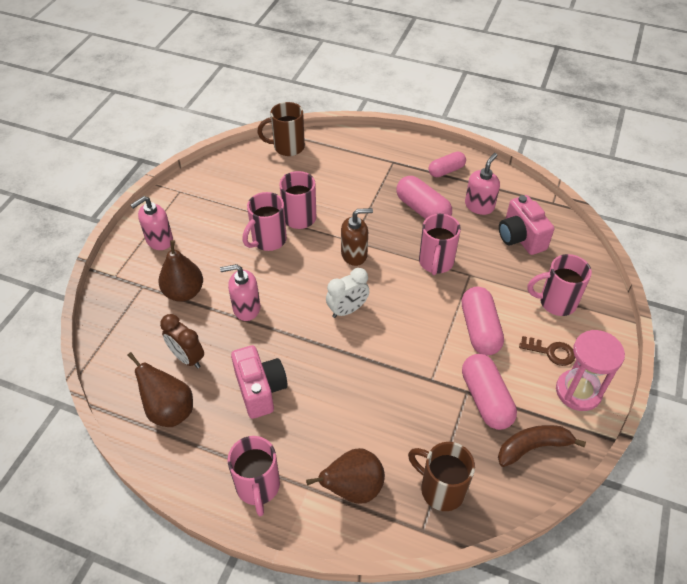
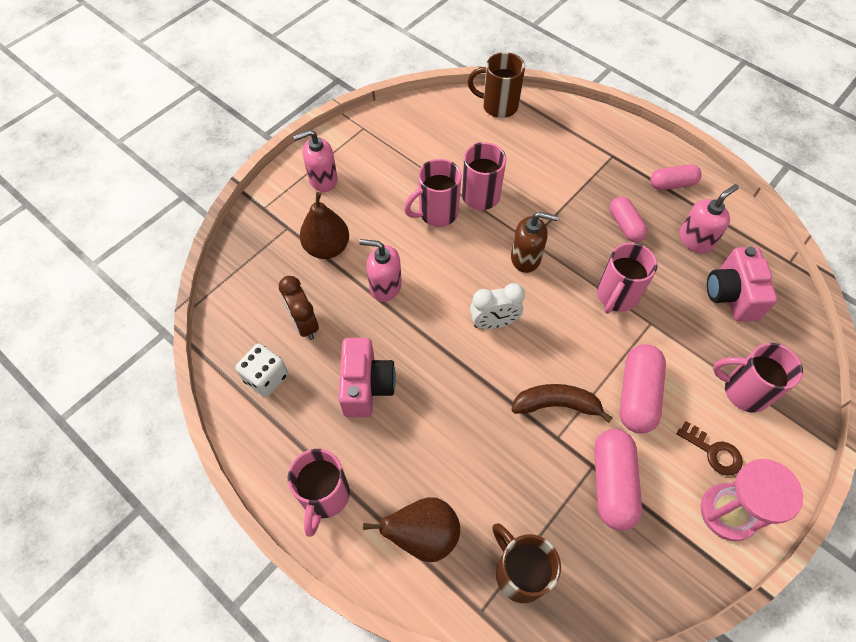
camera: 20 degrees right, 10 degrees up
(169, 410) = (266, 377): brown pear -> white dice
(422, 210) = (625, 225): pink capsule -> pink capsule, size x0.66
(533, 447) = (646, 562): brown banana -> brown banana (556, 405)

